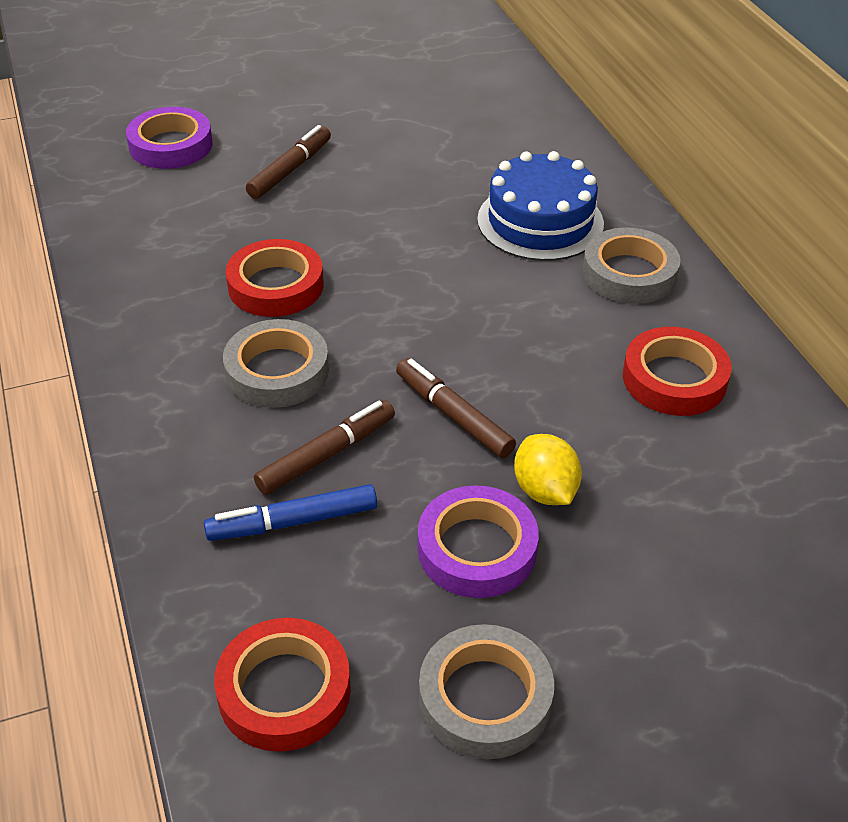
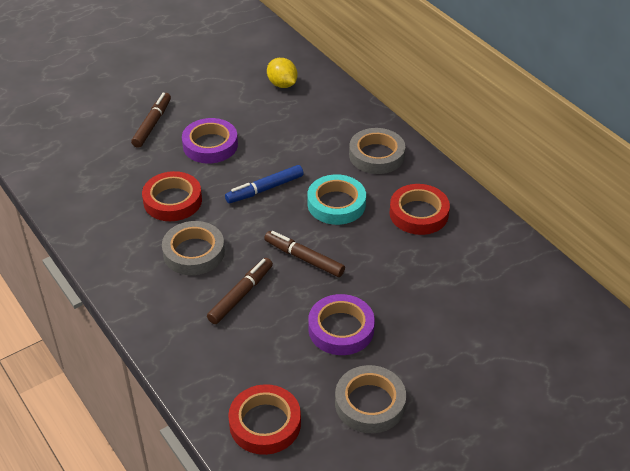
camera: 15 degrees left, 0 degrees up
(171, 145) = (69, 120): purple tape -> purple tape (210, 145)
(292, 522) = (236, 336): blue marker -> blue marker (264, 189)
(537, 337) = (336, 204): none -> turquoise tape
(540, 221) = (316, 132): blue cake -> none
(545, 490) = (367, 290): yellow lemon -> yellow lemon (282, 84)

